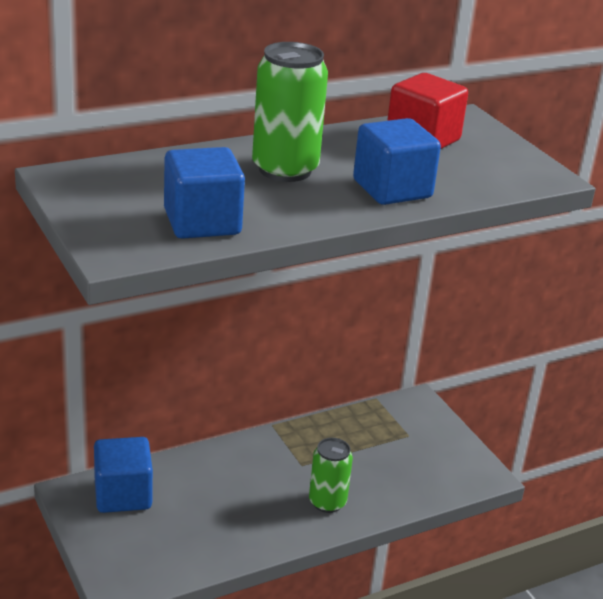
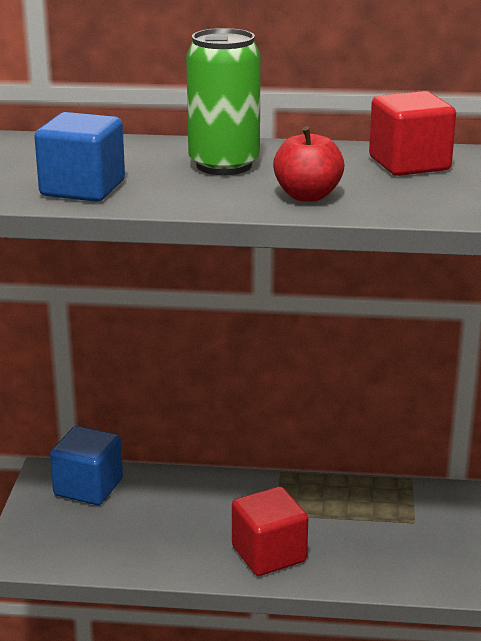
camera: 35 degrees right, 5 degrees down
(327, 502) = (269, 554): green can -> red cube
(392, 189) = (307, 196): blue cube -> red apple

